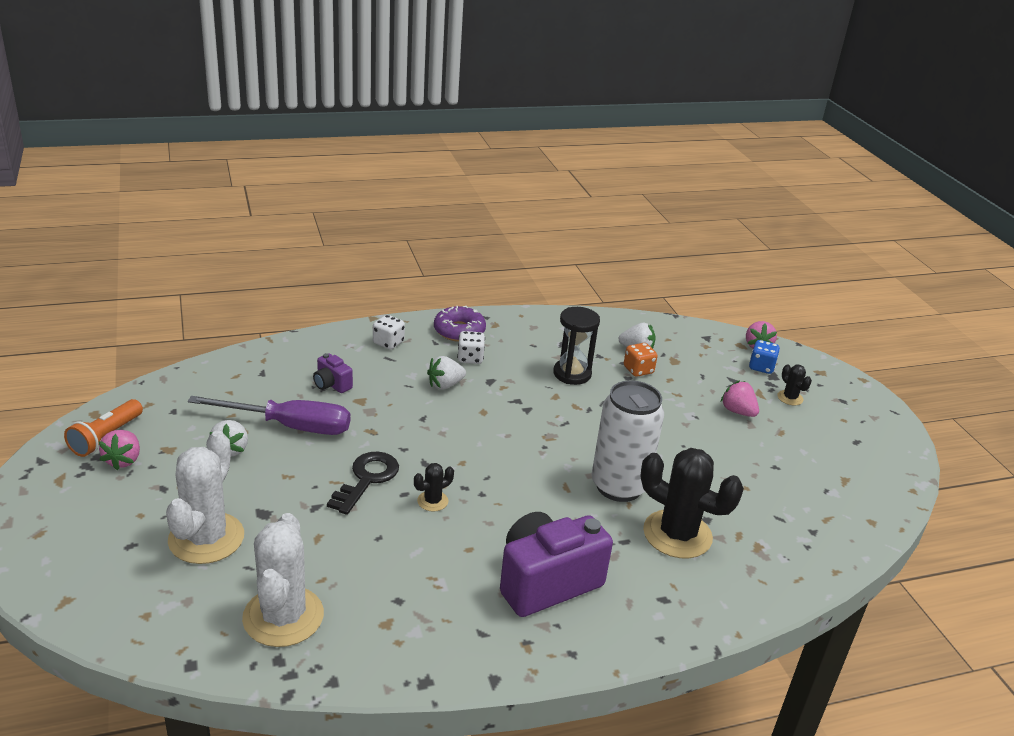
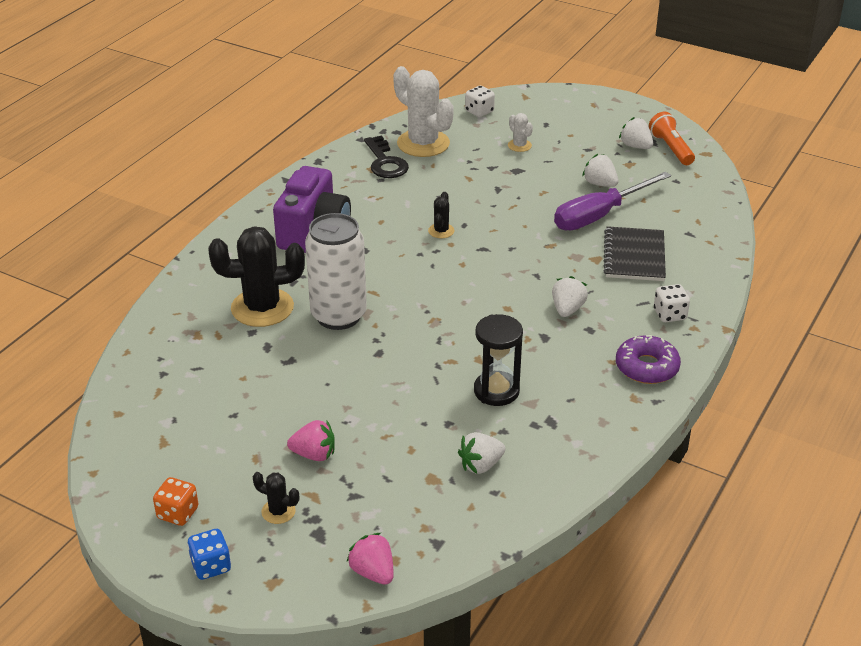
camera: 140 degrees right, 5 degrees up
(123, 460) = (635, 146): pink strawberry -> white strawberry
(206, 538) = (519, 145): white cactus -> white cactus, size x0.45
(331, 385) = (634, 256): purple camera -> black notebook
(367, 479) = (498, 218): black key -> black key (385, 162)
(470, 358) = (592, 346): white dice -> white dice (479, 112)
(638, 370) = (449, 439): orange dice -> orange dice (178, 513)
(761, 367) = (341, 538): blue dice -> blue dice (211, 566)

